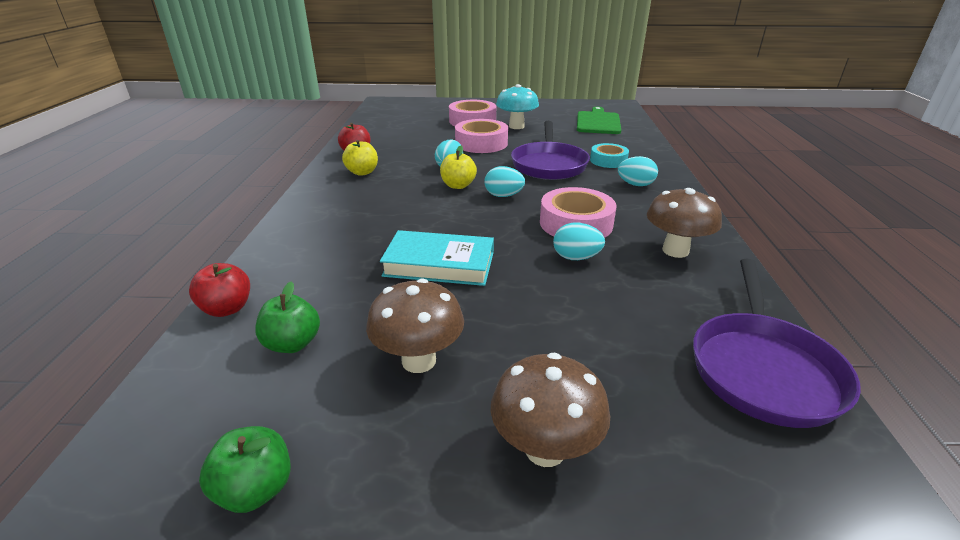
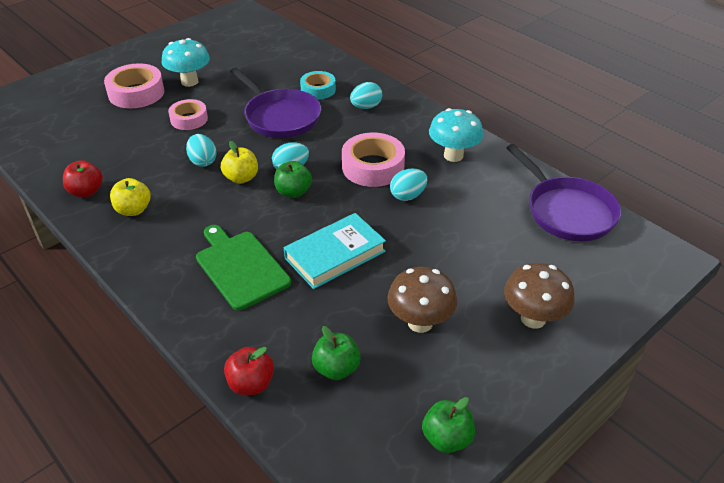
camera: 45 degrees left, 10 degrees up
(480, 210) = (293, 192): none -> green apple
(481, 143) = (189, 119): pink tape -> pink tape, size x0.64
(598, 122) = (253, 44): green cutting board -> green cutting board (240, 267)
(675, 250) = (453, 155): brown mushroom -> turquoise mushroom

